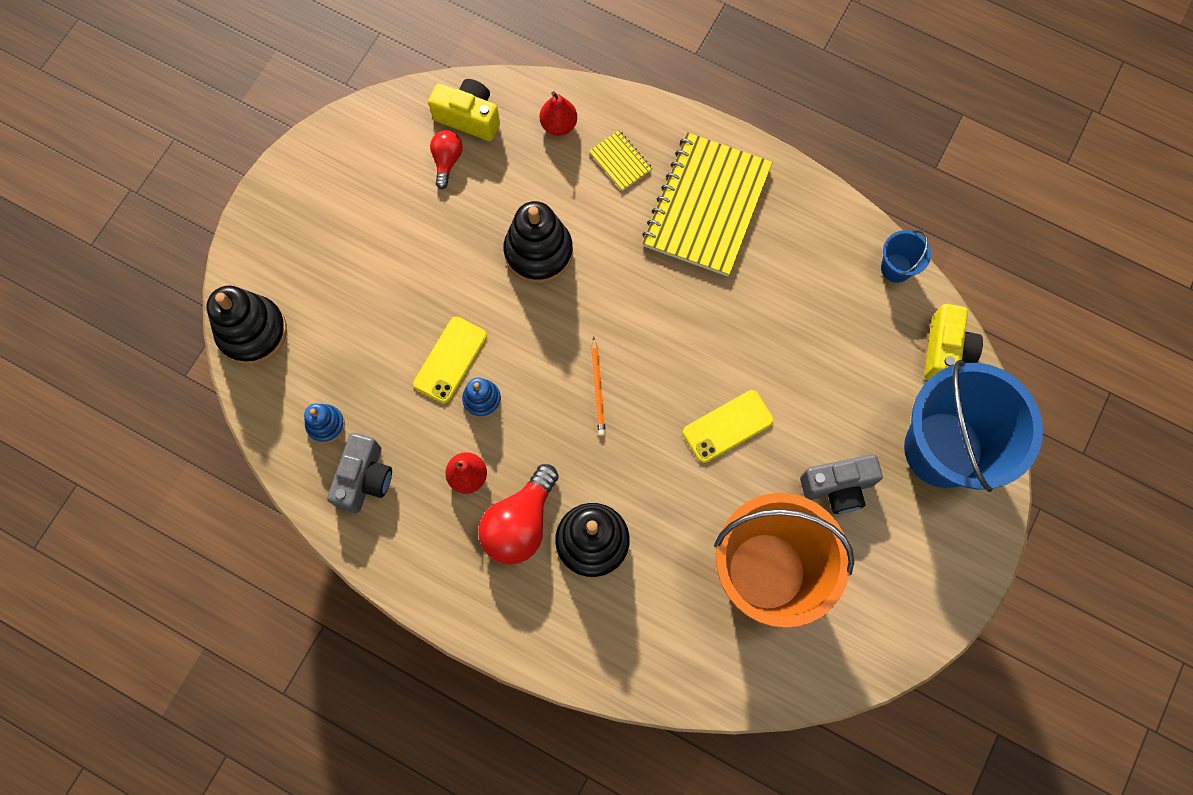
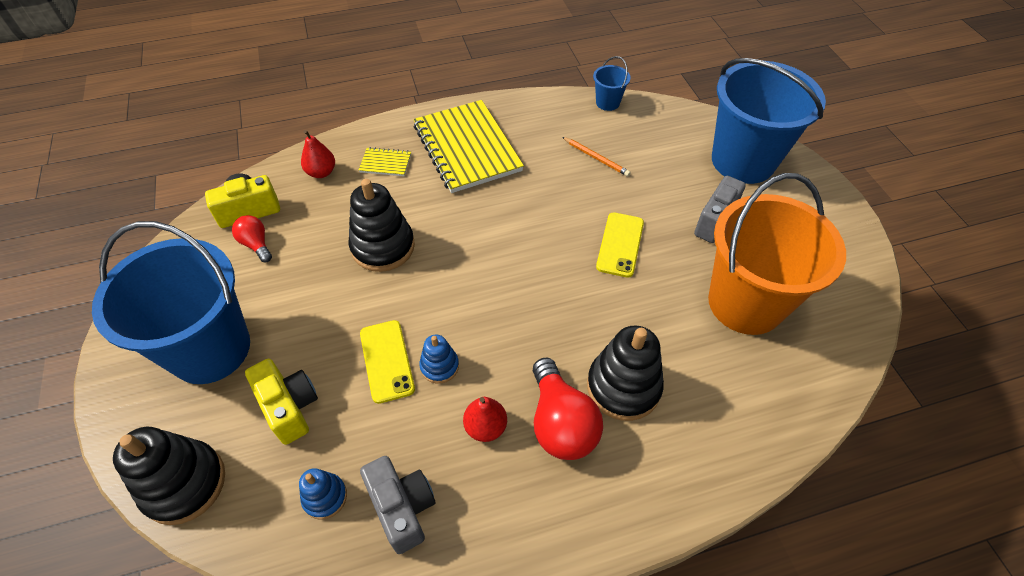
camera: 45 degrees left, 20 degrees down
(342, 235) = (210, 349): none -> blue bucket
(598, 388) = (514, 291): orange pencil -> orange pencil (596, 158)
(945, 351) = (681, 119): yellow camera -> yellow camera (289, 407)

